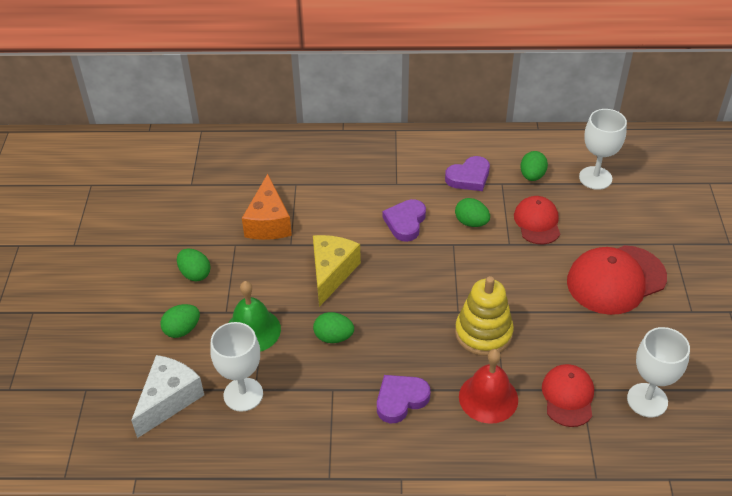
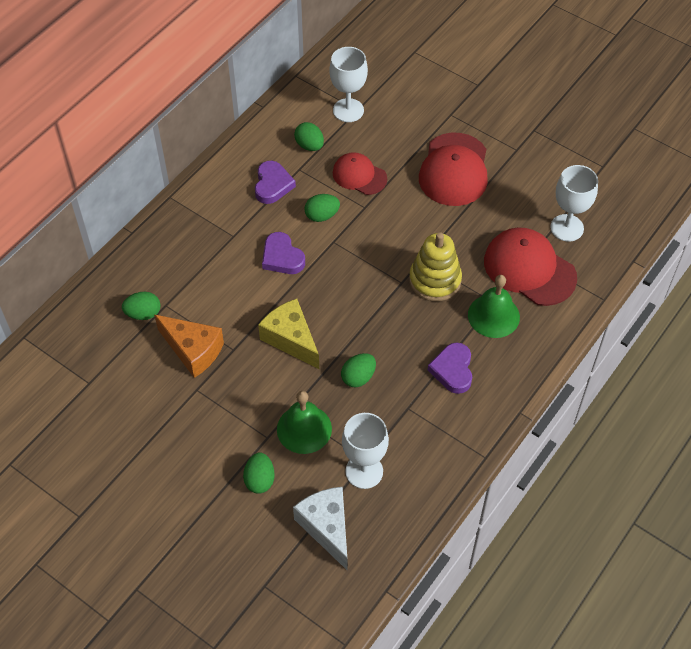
camera: 55 degrees left, 10 degrees up
(195, 274) = (204, 437): green egg -> green egg (143, 314)
(488, 398) = (493, 315): red bell -> green bell
(568, 396) = (529, 269): red cap -> red cap, size x1.63

